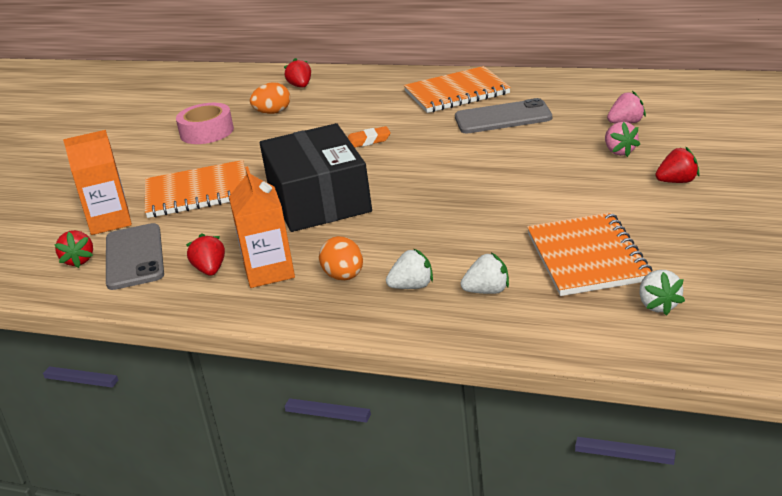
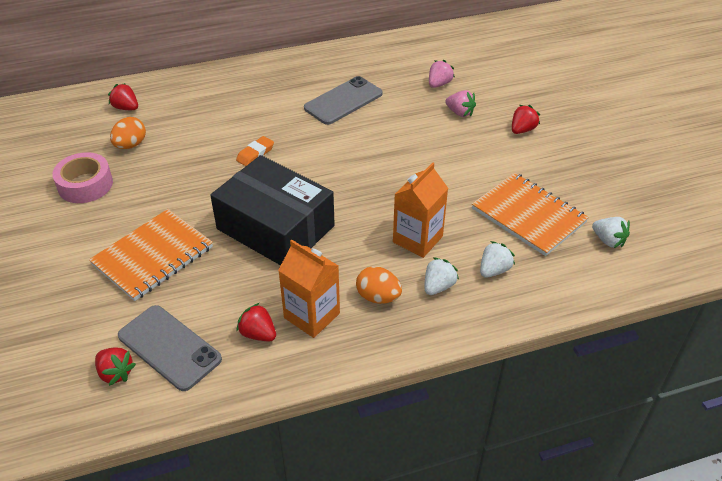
camera: 40 degrees left, 15 degrees up
(110, 221) = (97, 318): orange carton -> orange carton (417, 239)
(456, 93) = (280, 83): orange notebook -> none

